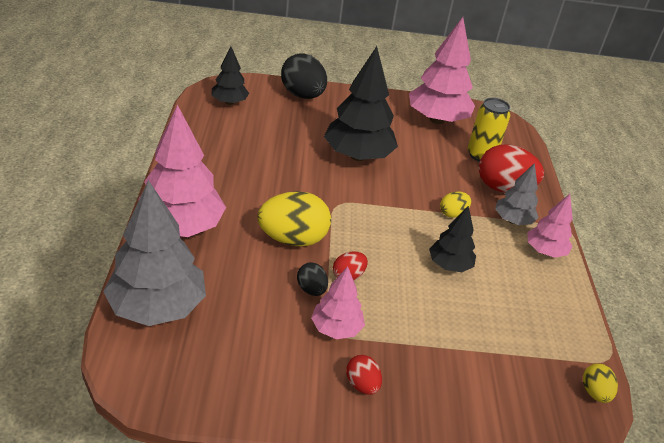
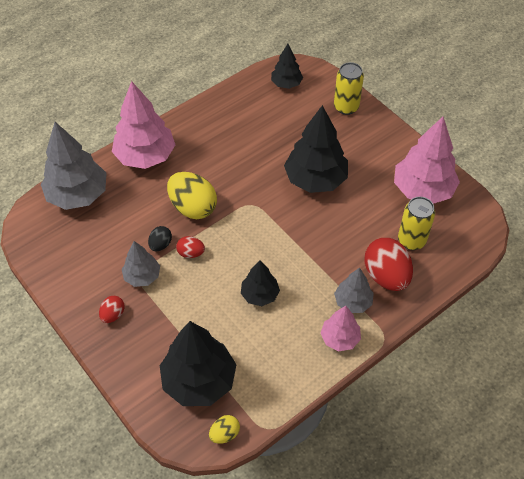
camera: 55 degrees right, 15 degrees up
(302, 95) = (346, 107): black egg -> yellow can
(336, 328) = (142, 276): pink tree -> grey tree
(452, 213) = (317, 265): yellow egg -> none
(513, 370) = (199, 380): none -> black tree

